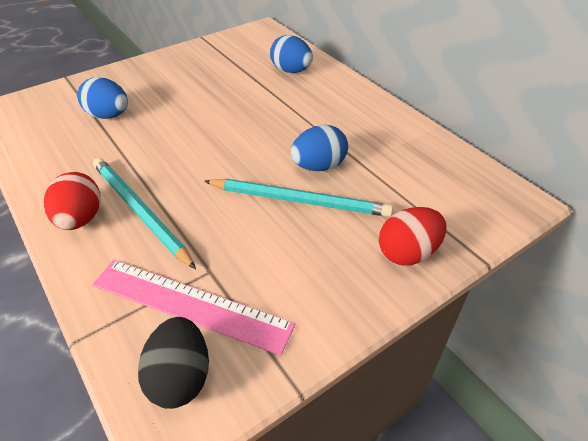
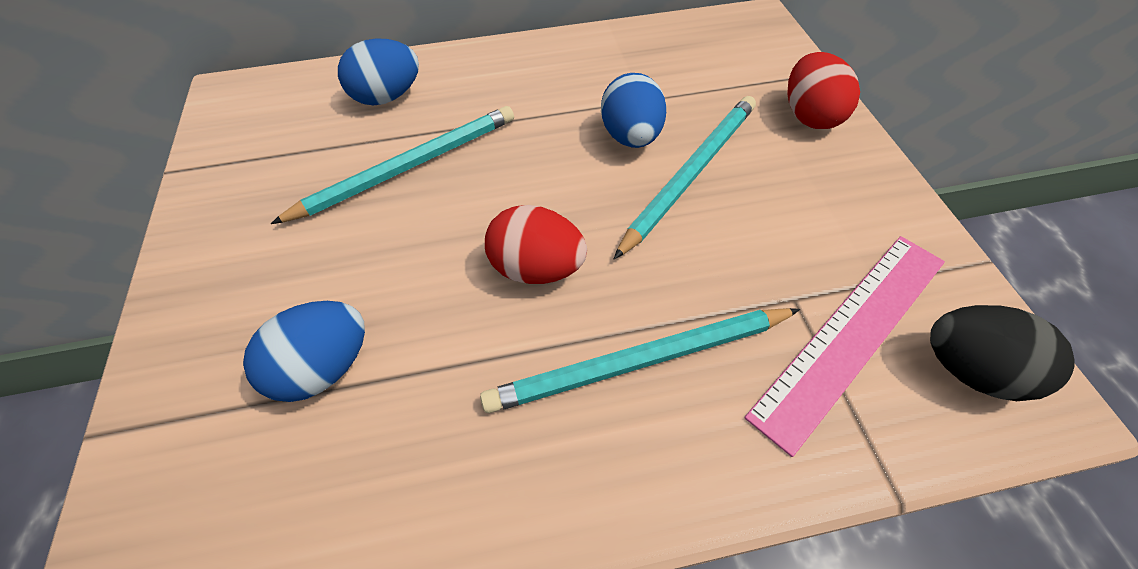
camera: 65 degrees left, 10 degrees up
(80, 219) = (623, 458): red egg -> red egg (537, 268)
(241, 95) = (408, 167): none -> turquoise pencil

